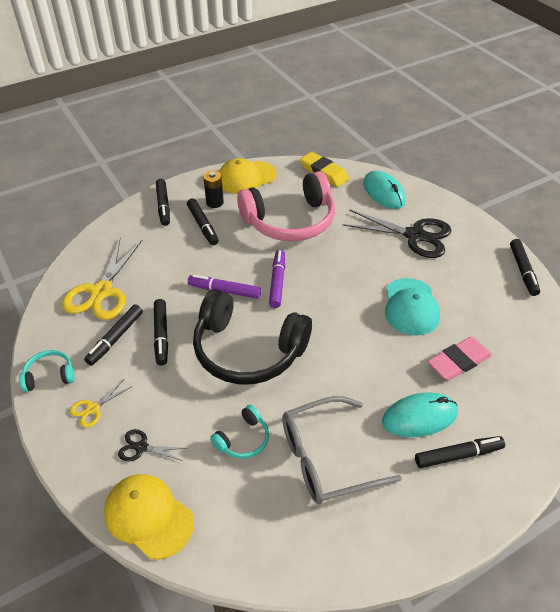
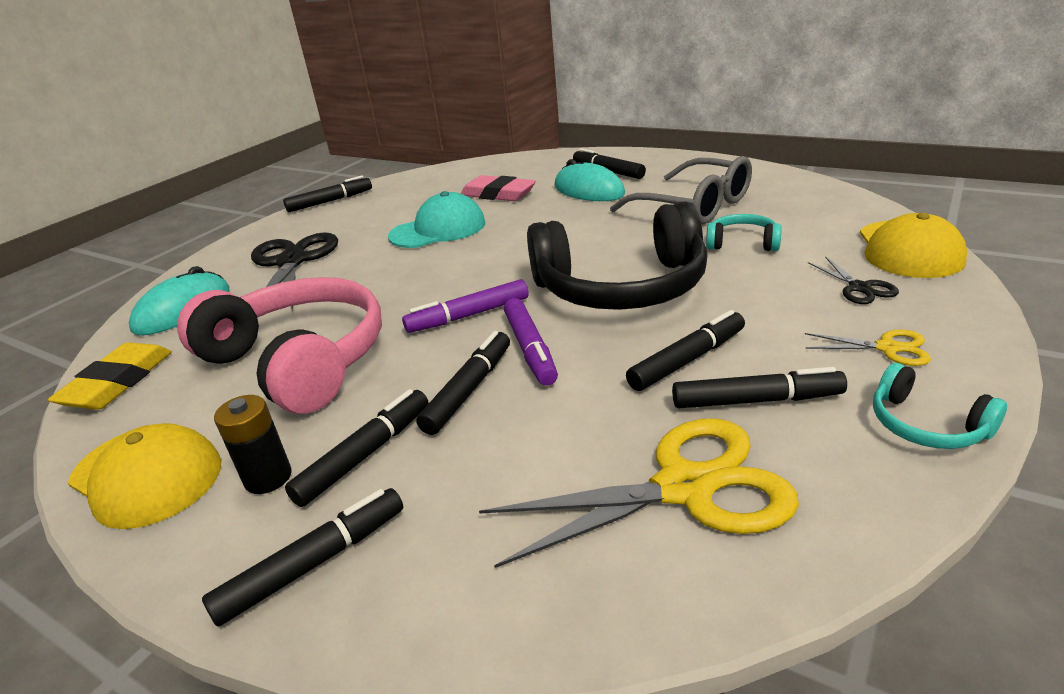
camera: 115 degrees left, 15 degrees down
(214, 262) = (469, 390): none -> black marker
(248, 350) = (621, 287): black headphones -> black headphones turned 90 degrees clockwise

